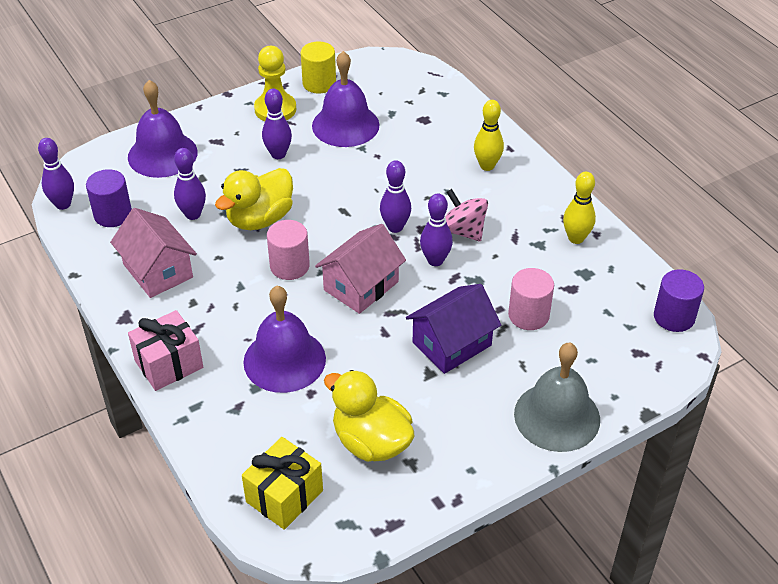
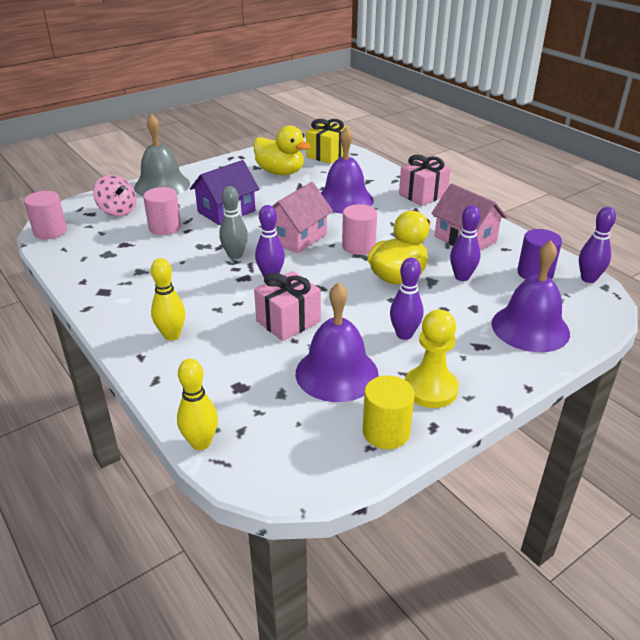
camera: 175 degrees right, 10 degrees down
(381, 173) = (288, 321): none -> pink gift
(435, 260) = (235, 255): purple bowling pin -> grey bowling pin
(463, 231) = (207, 277): pink spinning top -> pink spinning top (117, 211)
(576, 238) = (104, 276): yellow bowling pin -> yellow bowling pin (201, 443)
(674, 317) = (50, 231): purple cylinder -> pink cylinder

